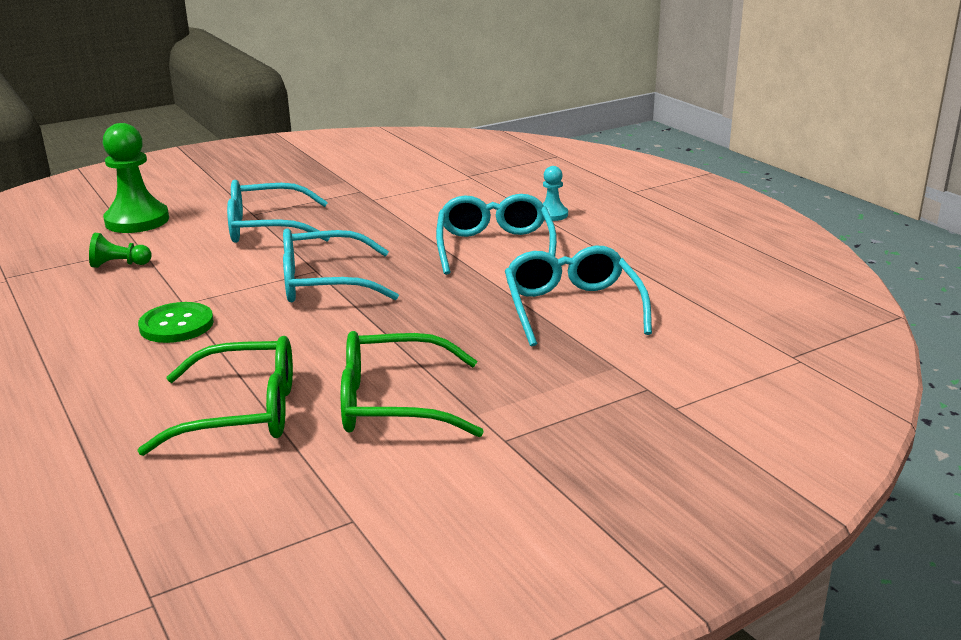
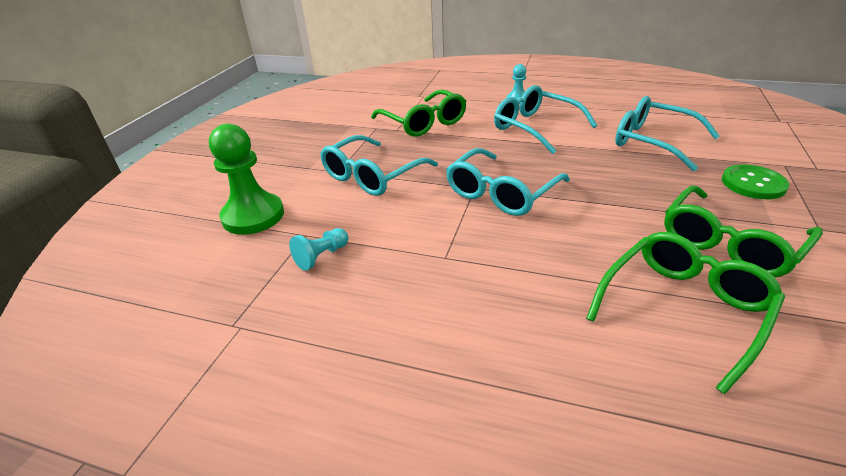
camera: 40 degrees left, 10 degrees up
(119, 265) = (321, 256): green pawn -> turquoise pawn
(176, 325) = (482, 276): green button -> green button (753, 184)
(408, 202) = (424, 123): none -> green glasses

